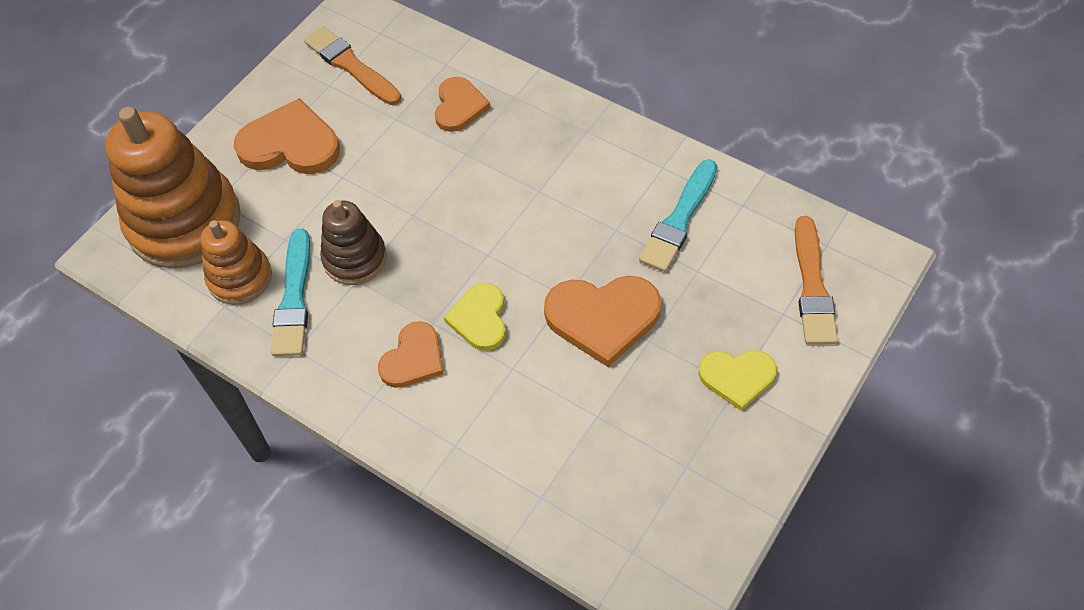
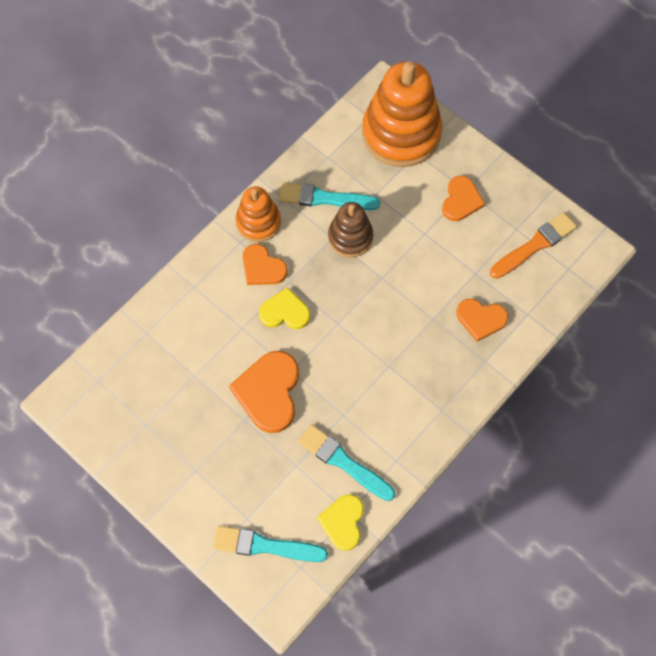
camera: 95 degrees right, 10 degrees up
(240, 278) = (348, 166): orange stacking toy -> orange stacking toy (258, 222)
(290, 144) = (461, 200): orange heart -> orange heart, size x0.64
(737, 377) = (202, 473): yellow heart -> yellow heart (343, 522)
(812, 286) = (265, 546): orange brush -> turquoise brush

